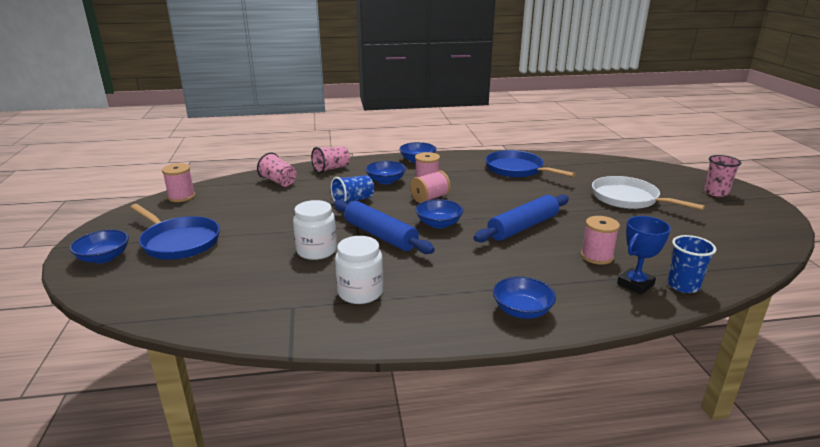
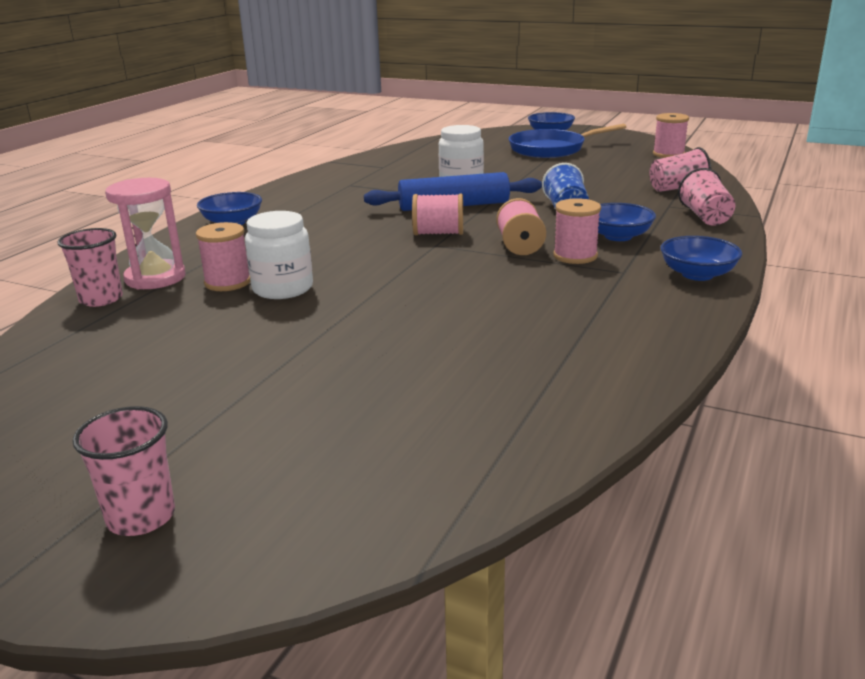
camera: 125 degrees right, 0 degrees up
(360, 292) = (364, 184): white jar -> white jar (283, 288)
(439, 224) = (438, 233): blue bowl -> pink spool
(517, 169) = (560, 340): blue pan -> none
(523, 227) = (356, 270): blue rolling pin -> none
(628, 199) = (297, 385): white pan -> none
(635, 284) = (155, 278): blue trophy -> pink hourglass
(683, 286) = (101, 299): blue cup -> pink cup

